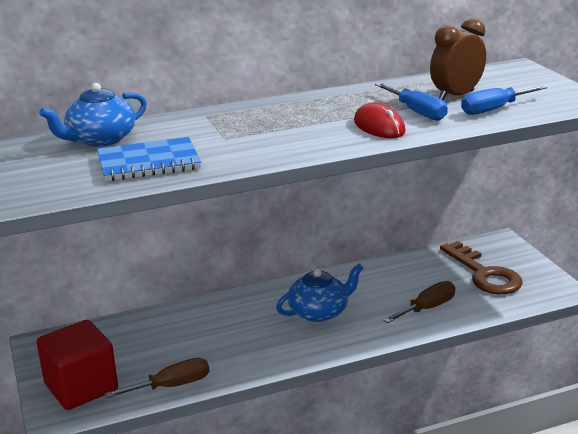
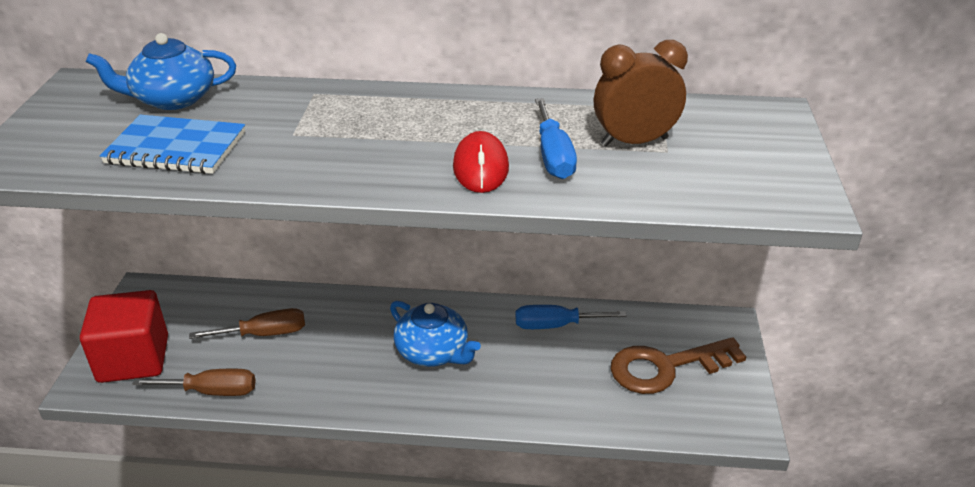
camera: 25 degrees right, 10 degrees up
(319, 312) = (433, 352): blue teapot -> blue teapot turned 45 degrees clockwise
(427, 308) = (556, 392): brown screwdriver -> brown screwdriver (264, 334)
(484, 274) = (666, 367): brown key -> brown key turned 75 degrees clockwise
(494, 109) = (658, 180): blue screwdriver -> blue screwdriver (555, 325)

